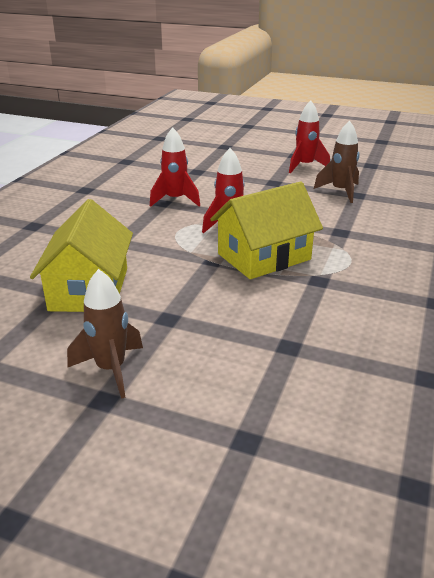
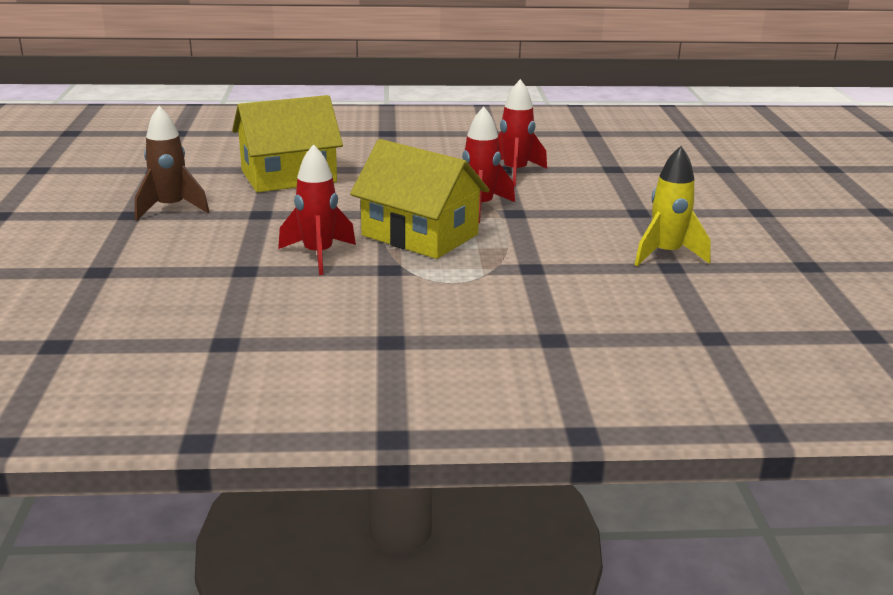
camera: 65 degrees right, 5 degrees down
(305, 166) = (728, 222): red rocket -> red rocket (318, 255)
(340, 191) = (666, 255): brown rocket -> yellow rocket

